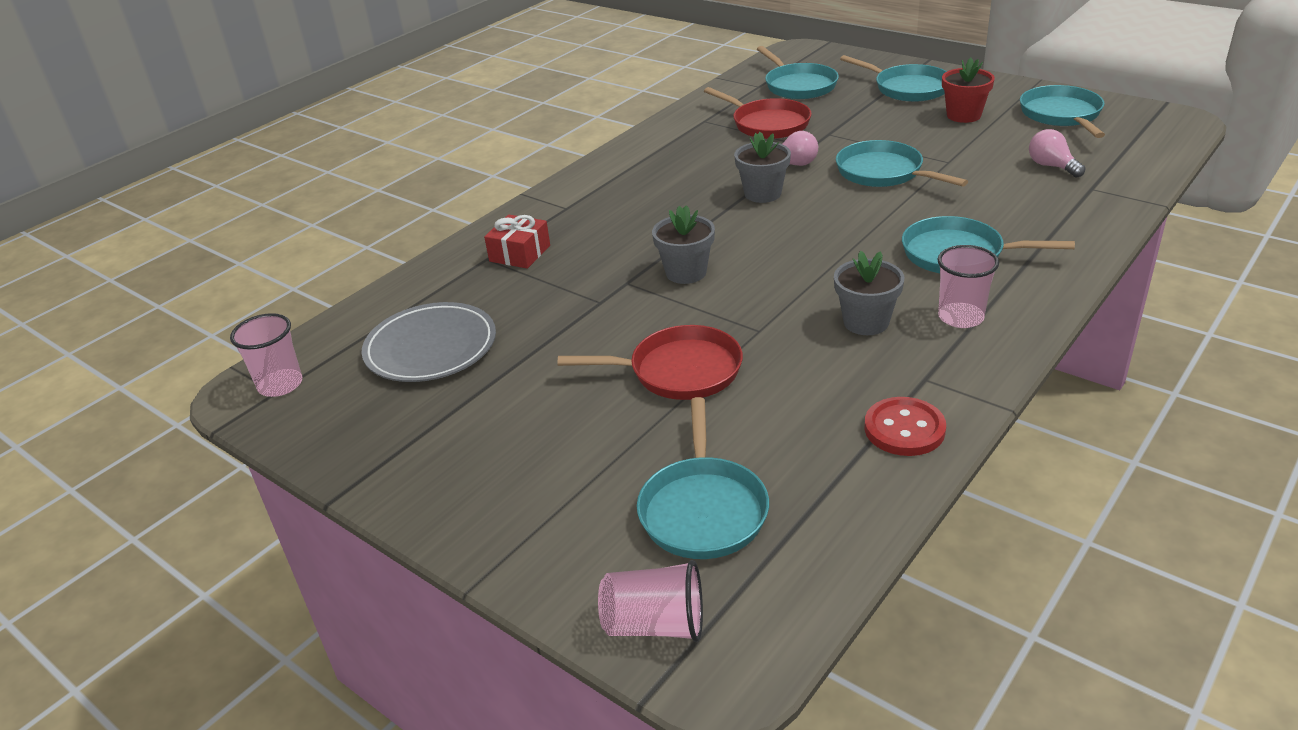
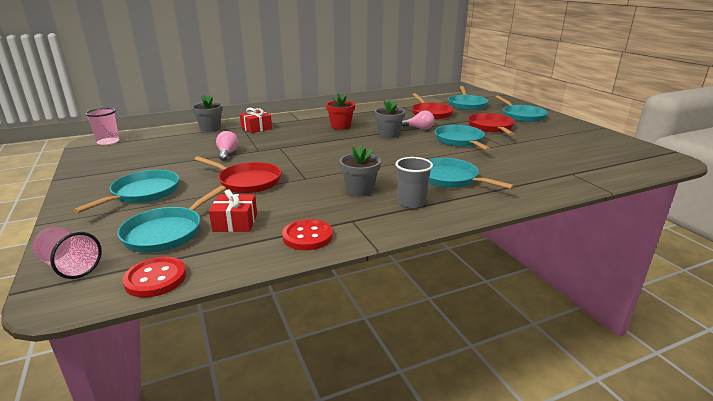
camera: 25 degrees right, 10 degrees down
(431, 347) = (173, 146): grey plate -> none
(686, 272) = (309, 151): grey flower pot -> grey flower pot (210, 128)
(775, 450) = (235, 222): none -> red gift
(806, 582) = (155, 279): none -> red button
(893, 128) = (491, 127): none -> red pan
(961, 317) = (411, 203): pink cup -> grey cup
(963, 115) = (537, 131): red flower pot -> red flower pot (340, 126)
(1051, 166) = (560, 159): pink light bulb -> pink light bulb (227, 154)
(1062, 115) = (597, 142): turquoise pan -> turquoise pan (143, 193)

